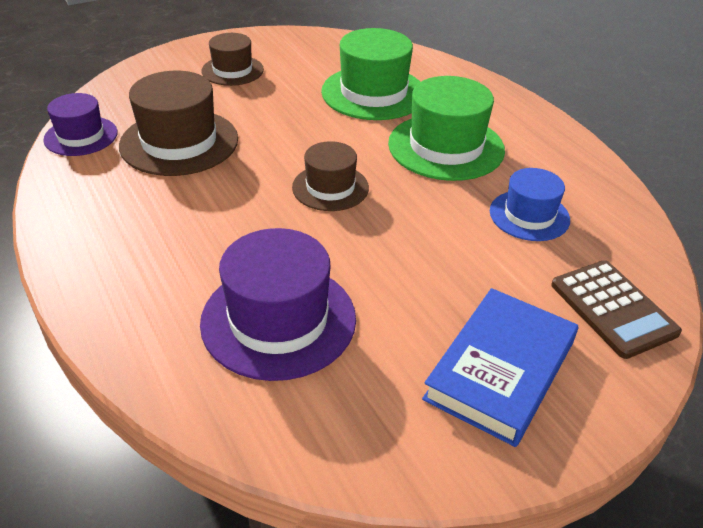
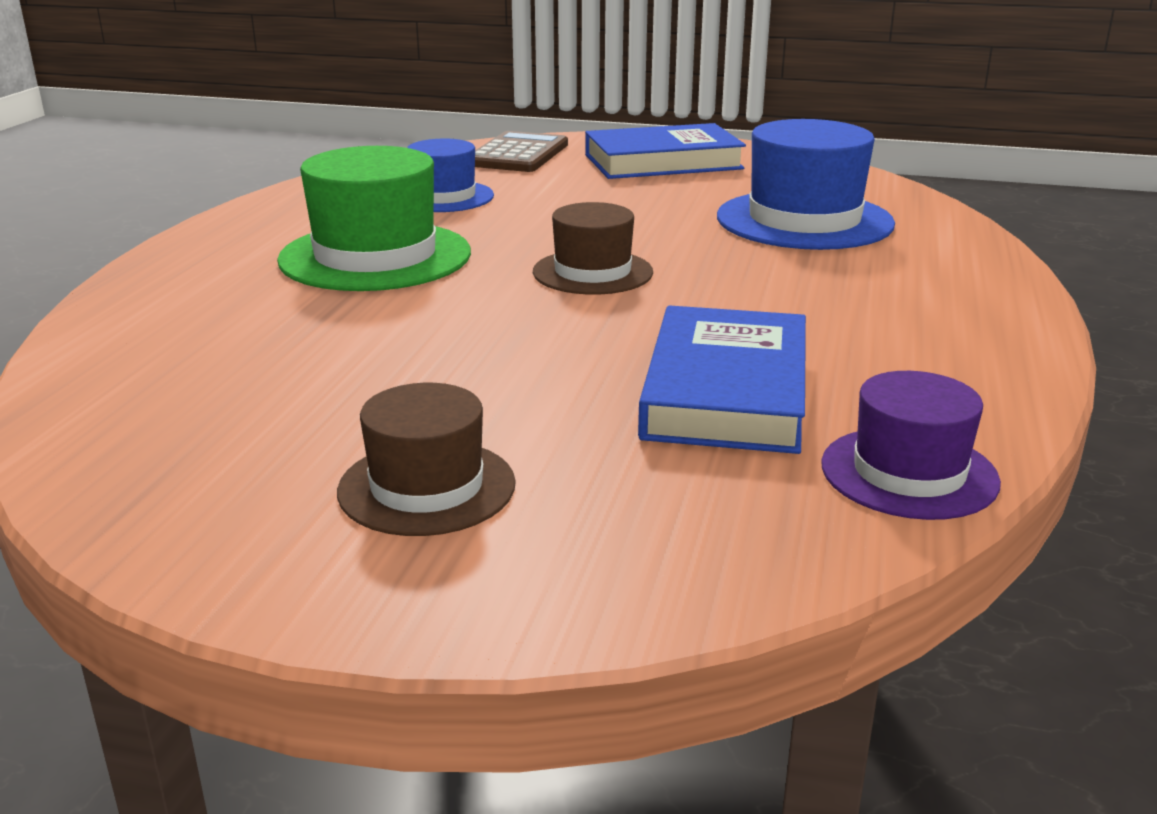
camera: 135 degrees left, 15 degrees down
(179, 142) = (726, 391): brown hat -> blue book
(278, 320) = (804, 220): purple hat -> blue hat
(373, 93) = (293, 340): green hat -> none

